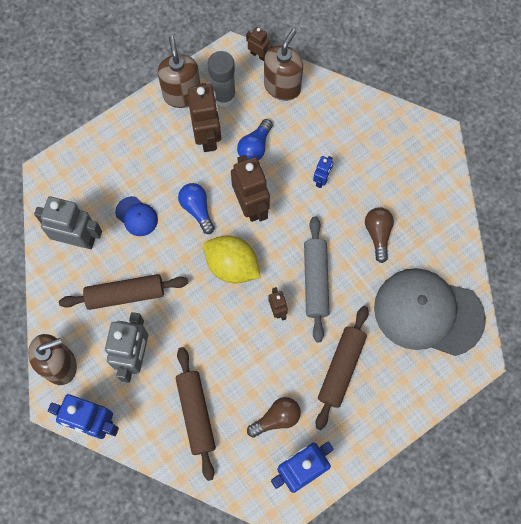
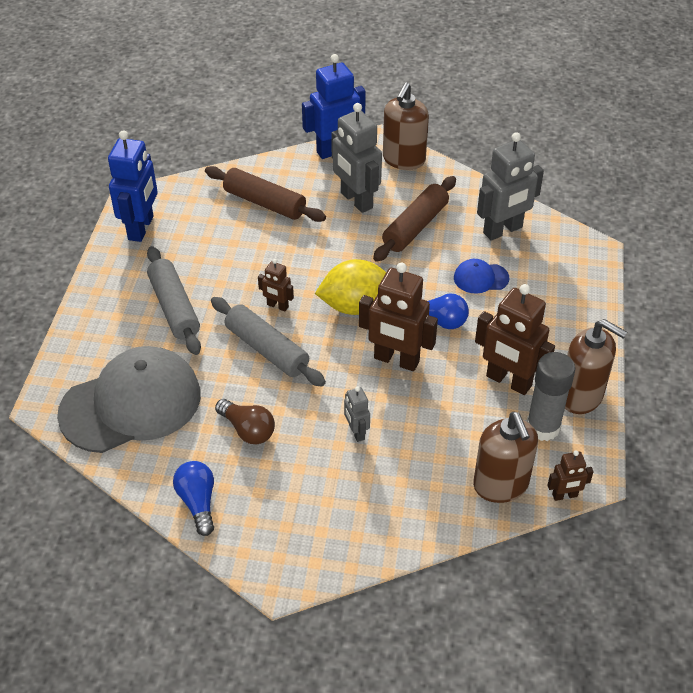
camera: 135 degrees right, 25 degrees down
(255, 147) = (454, 408): blue light bulb -> blue light bulb (198, 502)
(276, 418) = (195, 242): brown light bulb -> none
(321, 180) = (356, 432): blue robot -> grey robot
(341, 368) = (174, 307): brown rolling pin -> grey rolling pin

